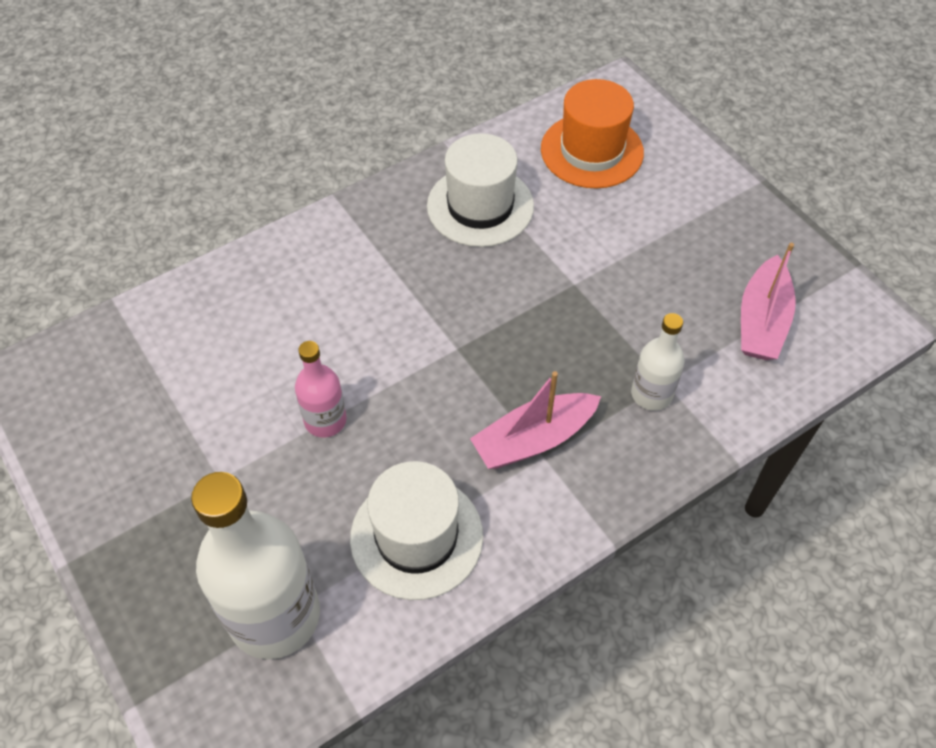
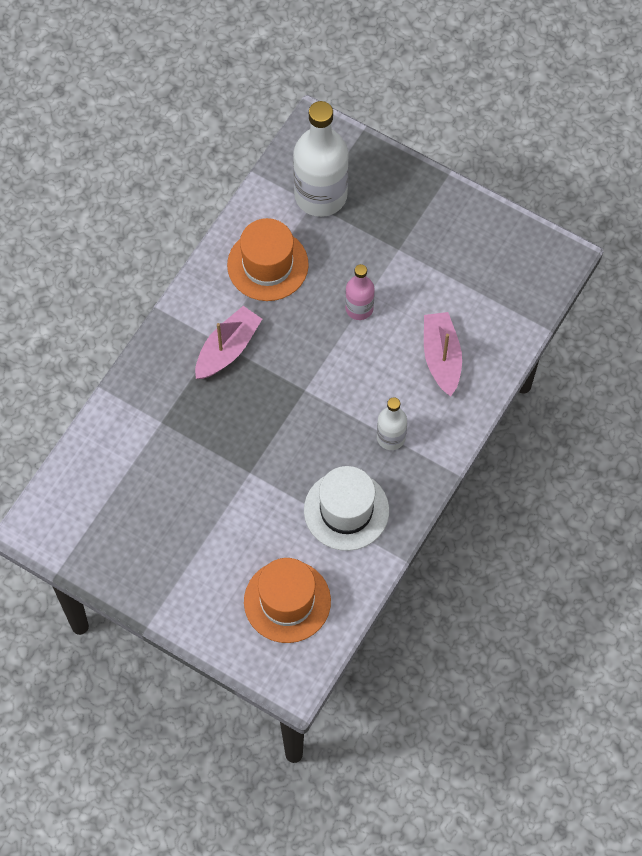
camera: 155 degrees right, 10 degrees up
(416, 536) = (267, 265): white hat -> orange hat
(651, 394) = (167, 410): white bottle -> white bottle (391, 437)
(762, 321) = (111, 496): pink boat -> pink boat (441, 357)

